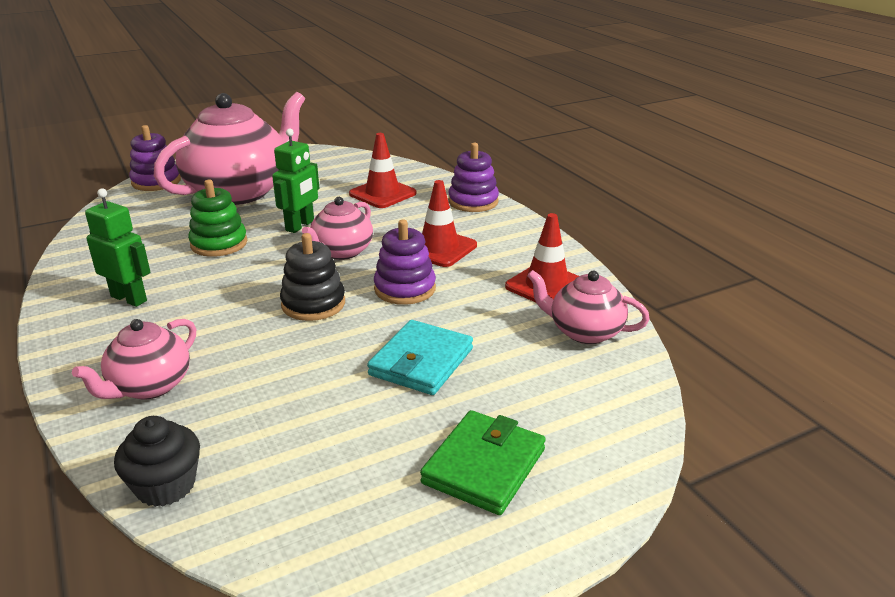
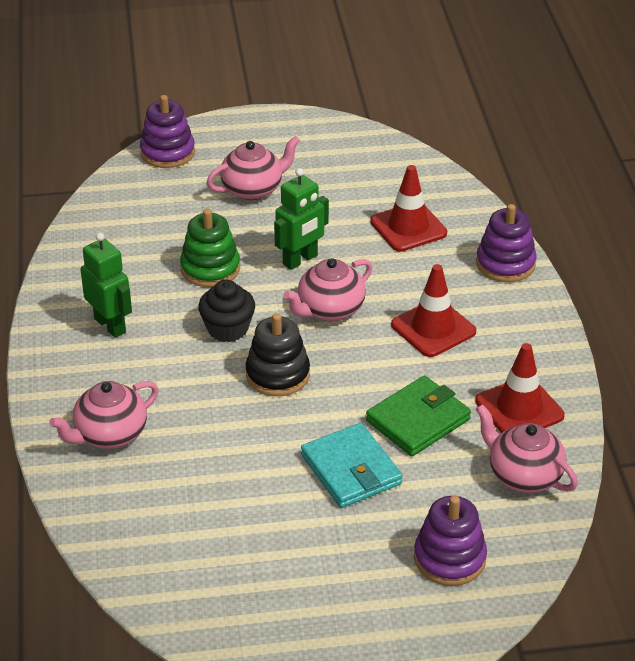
camera: 20 degrees right, 10 degrees up
(166, 486) = (104, 535): black cupcake -> black cupcake (227, 329)
(240, 191) = (253, 189): pink teapot -> pink teapot, size x0.51
(405, 289) = (373, 377): purple stacking toy -> purple stacking toy (449, 558)
(421, 362) = (351, 470): turquoise wallet -> turquoise wallet turned 75 degrees counterclockwise
(484, 466) = (357, 588): green wallet -> green wallet (418, 420)

